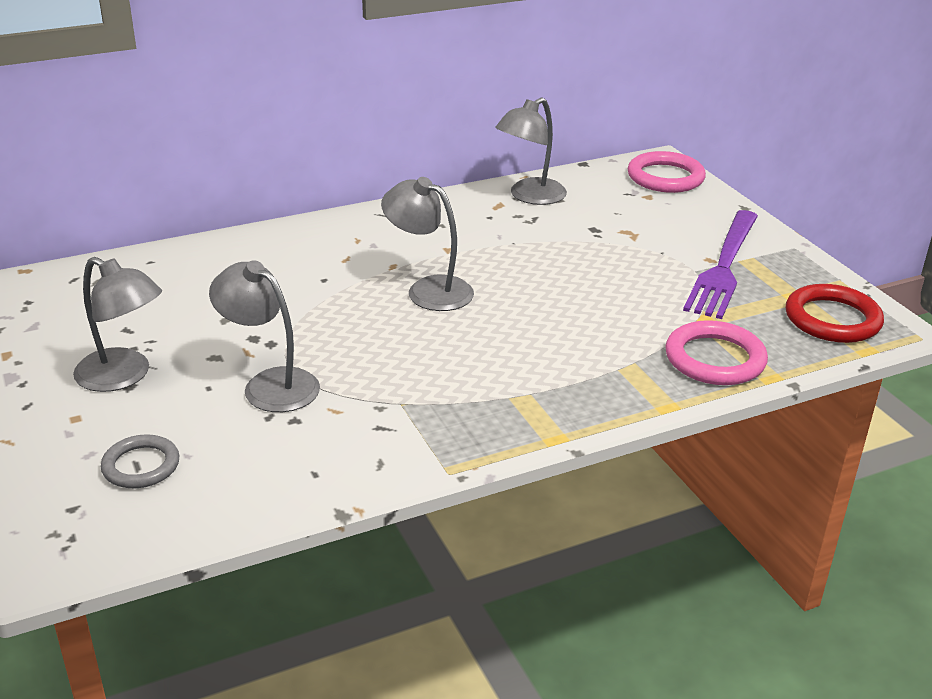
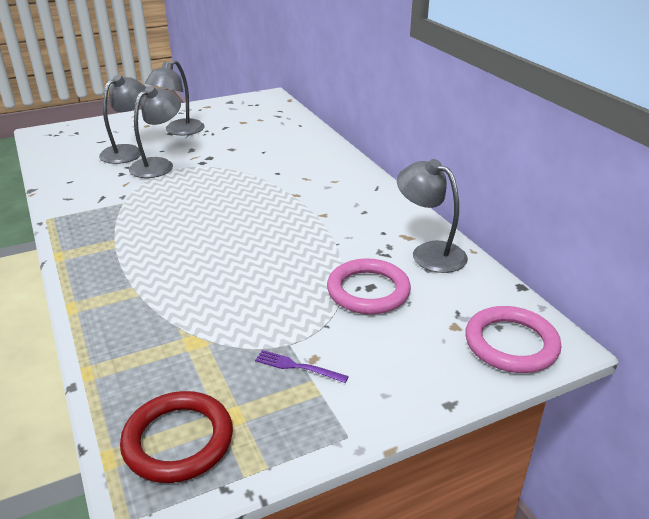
camera: 90 degrees right, 0 degrees up
(141, 466) = (100, 142): grey ring -> none
(428, 290) = (261, 208): grey lamp -> grey lamp (128, 151)
(715, 359) = (129, 340): pink ring -> pink ring (368, 291)
(723, 267) = (297, 367): purple fork -> purple fork, size x0.41

